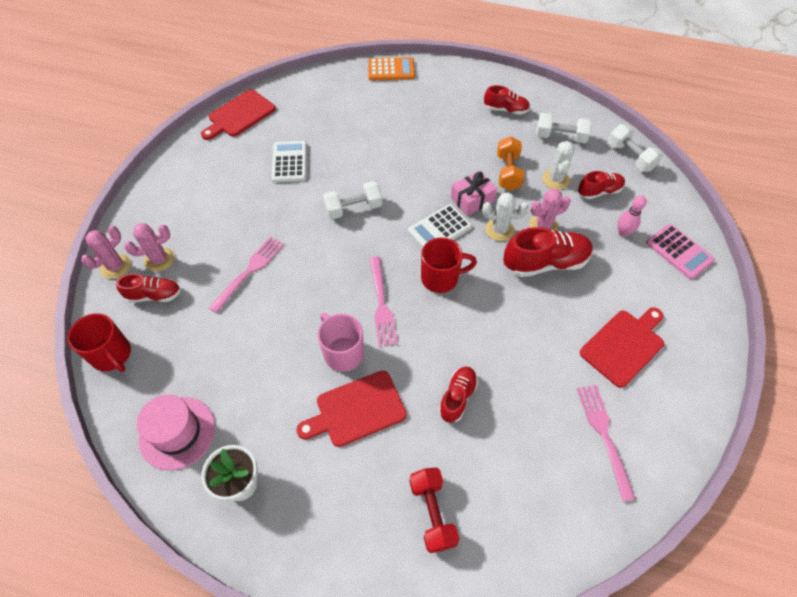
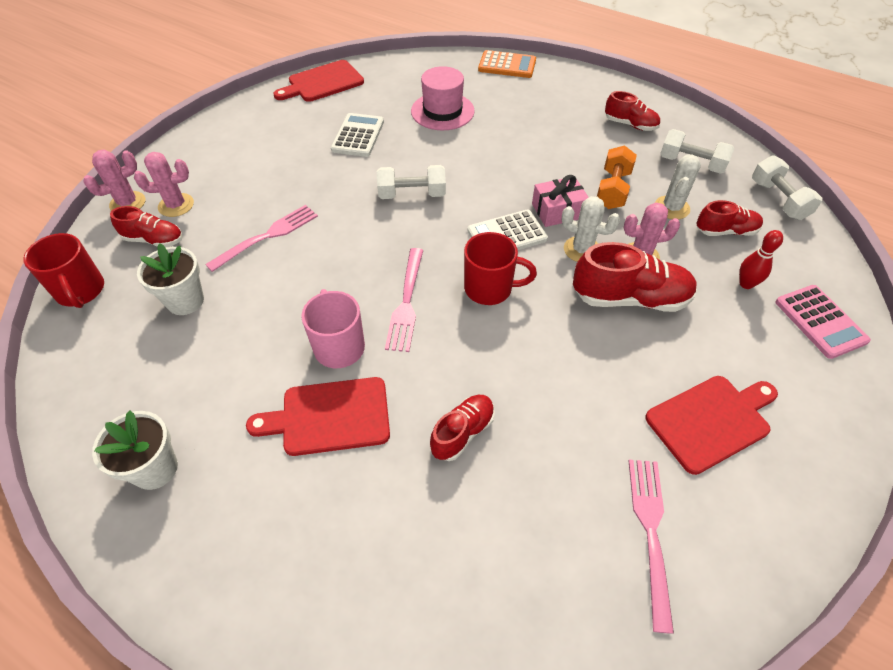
camera: 15 degrees right, 5 degrees down
(177, 432) = (111, 391): pink hat -> pink hat (442, 111)
(205, 343) = (185, 301): none -> white flower pot
(432, 513) = (378, 571): red dumbbell -> none
(623, 233) = (746, 284): pink bowling pin -> red bowling pin

